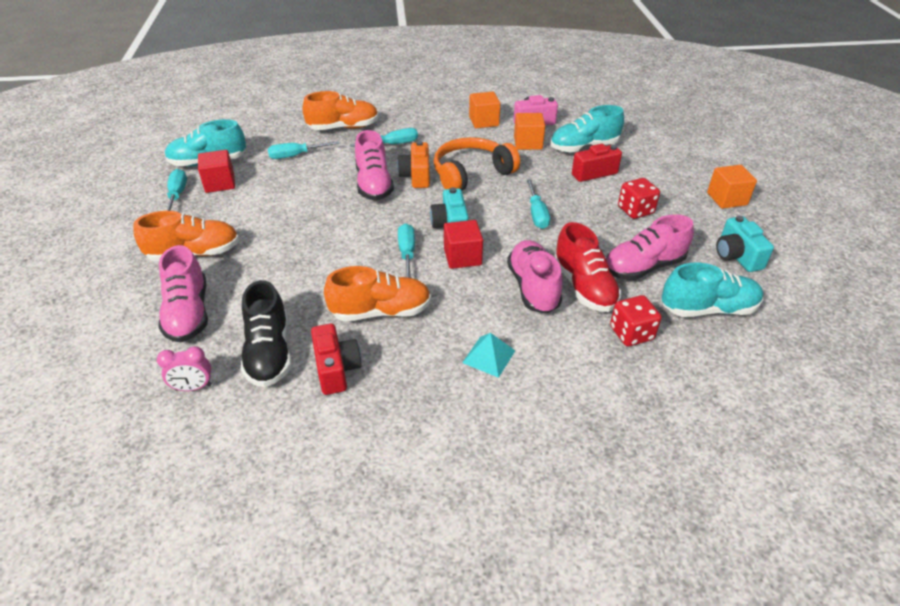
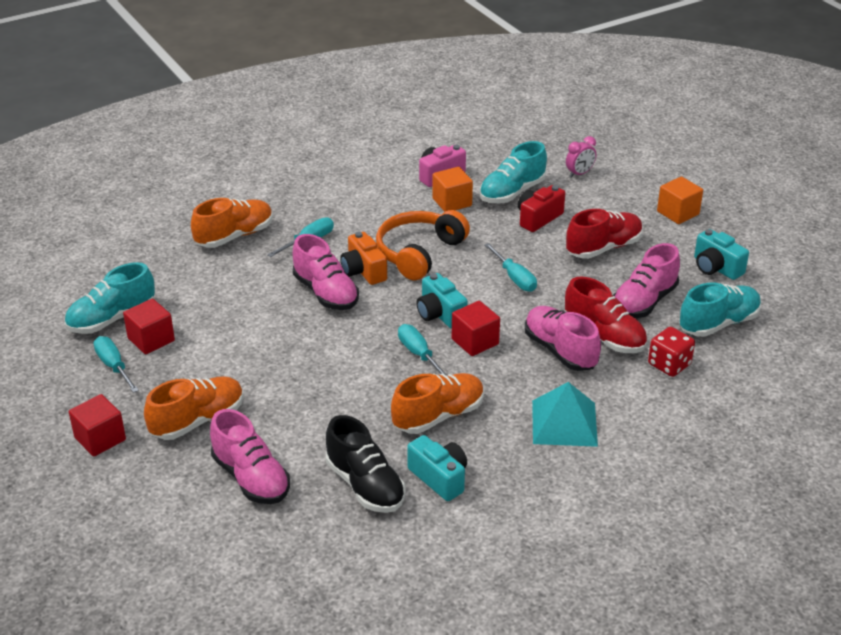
camera: 25 degrees left, 5 degrees down
(116, 245) = (100, 439): none -> red cube
(193, 387) = (321, 537): pink clock -> pink clock (579, 174)
(296, 155) = (209, 284): turquoise screwdriver -> none
(336, 369) = (439, 478): red camera -> turquoise camera
(484, 121) = (387, 188): orange cube -> none
(488, 356) = (564, 423): turquoise pyramid -> turquoise pyramid, size x1.63
(635, 210) = (603, 248): red dice -> red shoe

